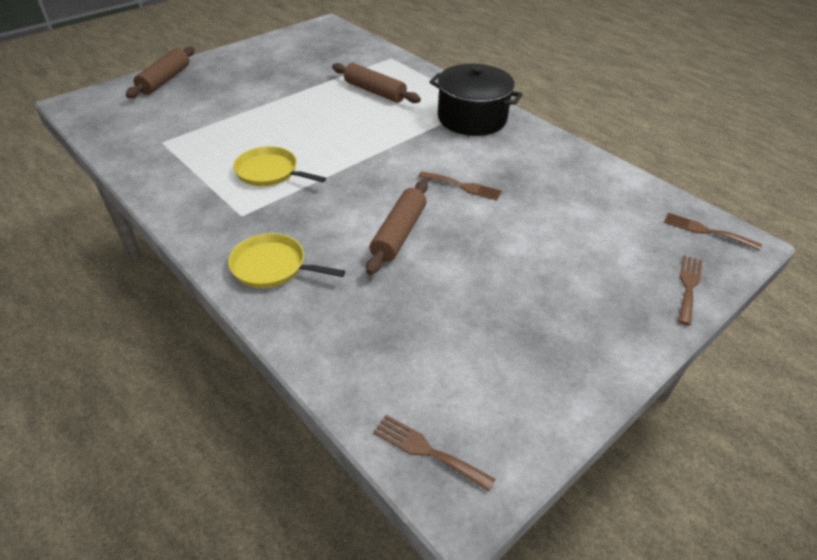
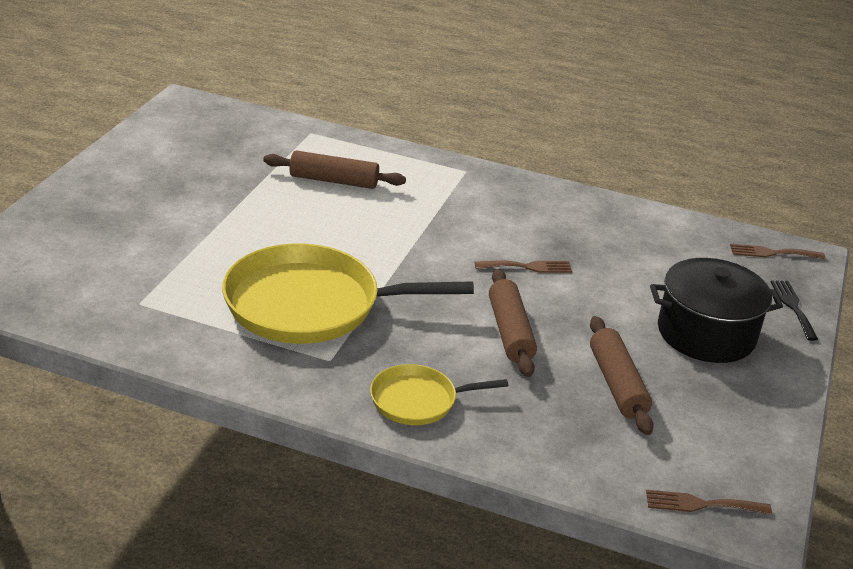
camera: 30 degrees left, 10 degrees down
(165, 80) = (47, 223): brown rolling pin -> brown rolling pin (617, 384)
(270, 172) = (311, 305): yellow pan -> yellow pan, size x1.96
(472, 118) = (470, 189): black pot -> black pot (706, 333)
(688, 286) = (793, 307): brown fork -> black fork

